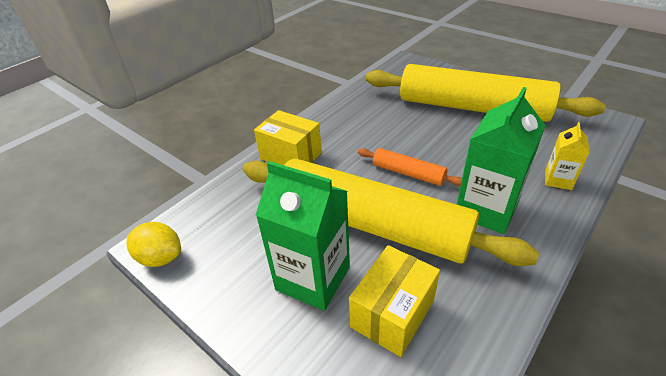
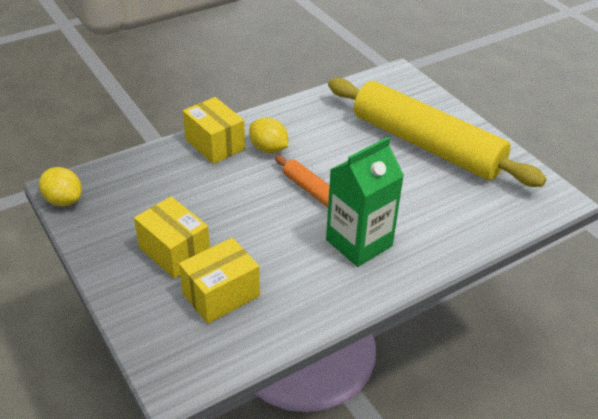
camera: 15 degrees right, 0 degrees up
(313, 278) = (174, 252): green carton -> yellow box
(343, 146) = (268, 149): none -> yellow lemon
(371, 224) = (249, 225): yellow rolling pin -> none
(558, 180) = (449, 238): yellow carton -> none

